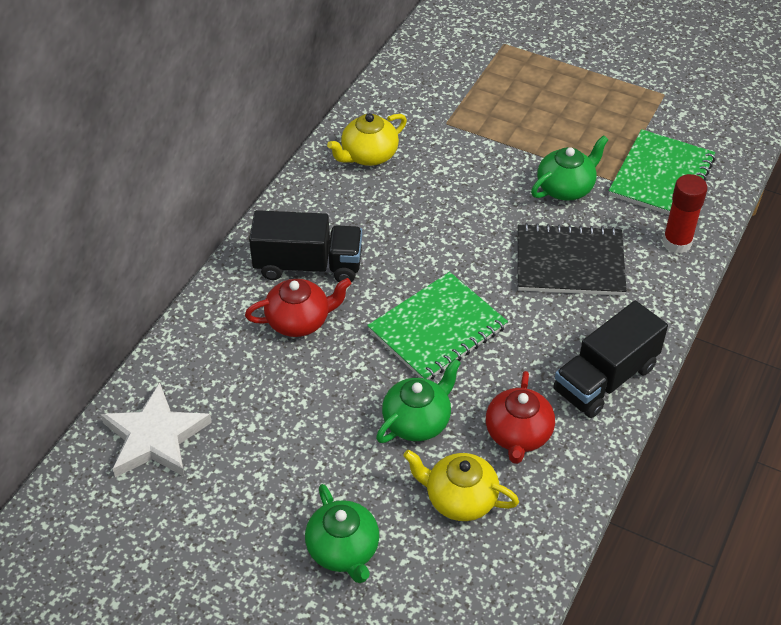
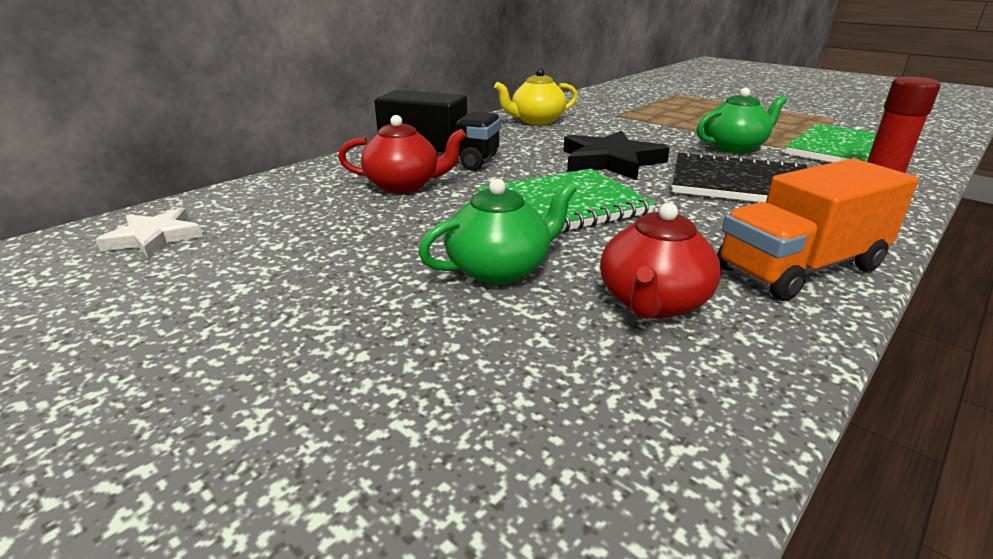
camera: 15 degrees right, 20 degrees down
(155, 437) = (155, 237): white star -> white star, size x0.61
(344, 550) = (280, 393): green teapot -> none
(459, 498) = (528, 360): yellow teapot -> none
(460, 240) = (610, 161): none -> black star
(605, 379) = (799, 268): black truck -> orange truck

